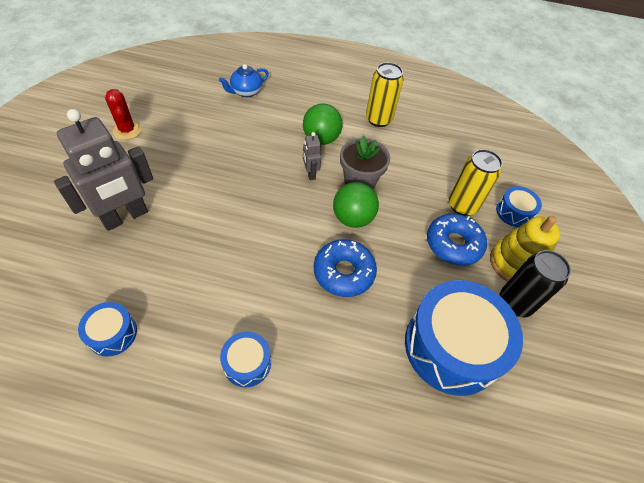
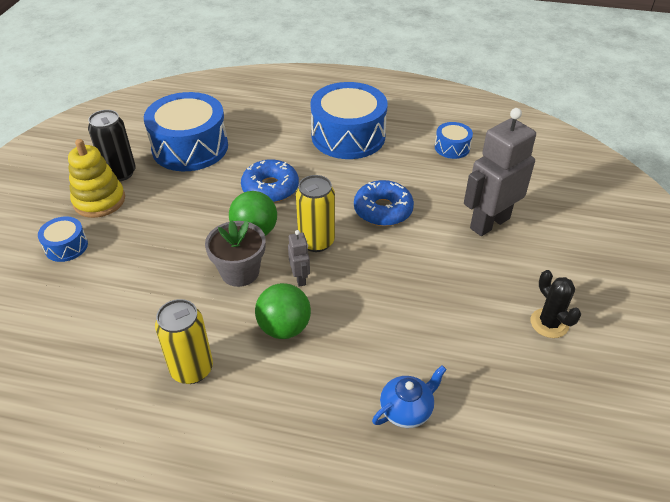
camera: 175 degrees left, 10 degrees down
(127, 130) = (549, 323): red cactus -> black cactus
(247, 363) = (348, 136): blue drum -> blue drum, size x2.14
(453, 244) = (154, 213): blue donut -> blue donut (383, 210)
(462, 205) = (124, 251): yellow can -> yellow can (316, 241)

